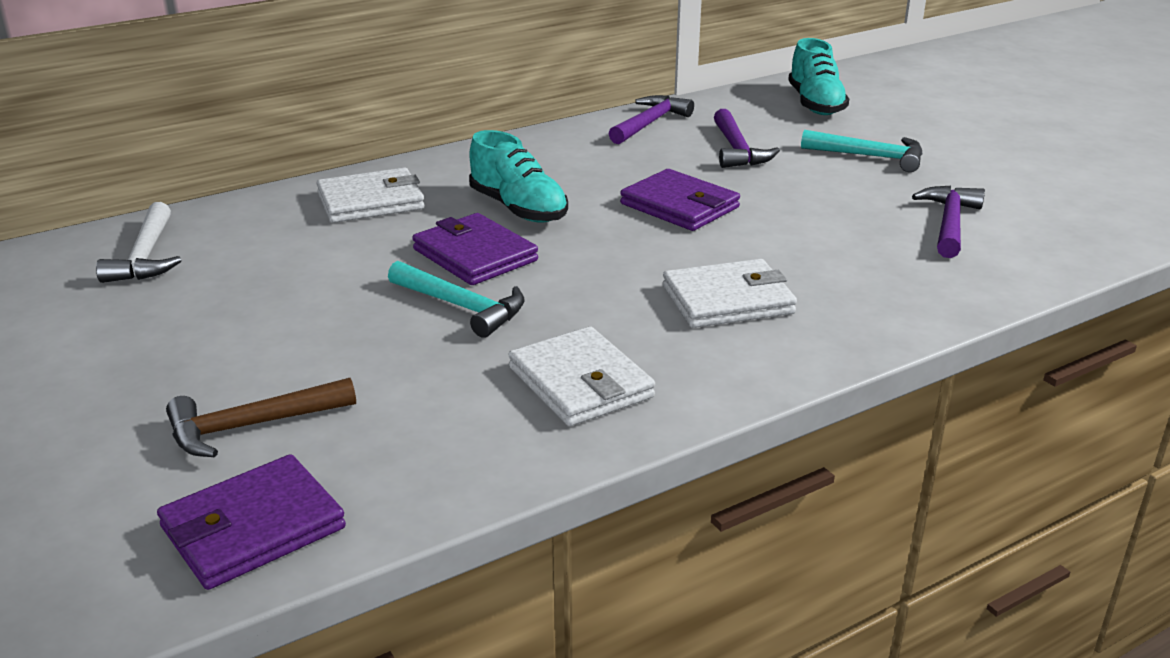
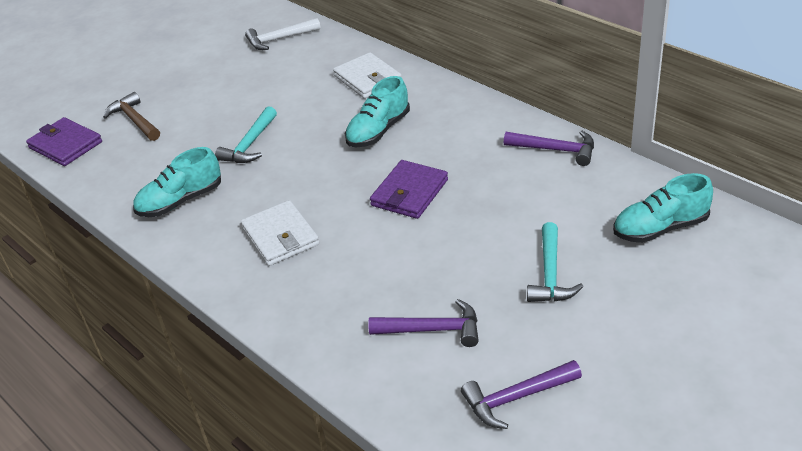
camera: 80 degrees right, 10 degrees up
(475, 255) = (311, 132): purple wallet -> none
(580, 382) = (180, 201): white wallet -> turquoise shoe
(737, 150) = (525, 201): purple hammer -> purple hammer (517, 398)

